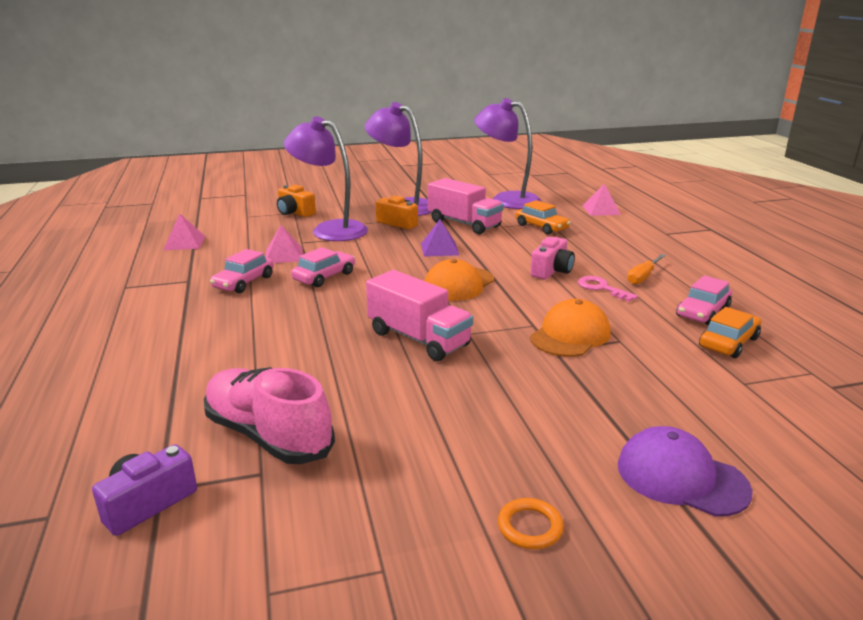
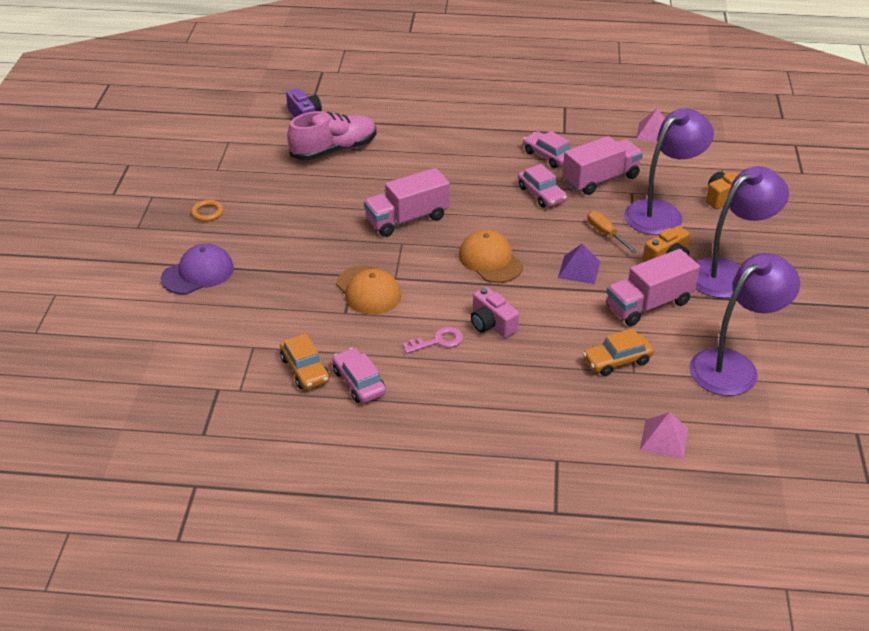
camera: 110 degrees right, 15 degrees up
(284, 255) = (600, 179): pink pyramid -> pink truck
(643, 277) = (447, 380): orange screwdriver -> orange screwdriver (606, 234)

